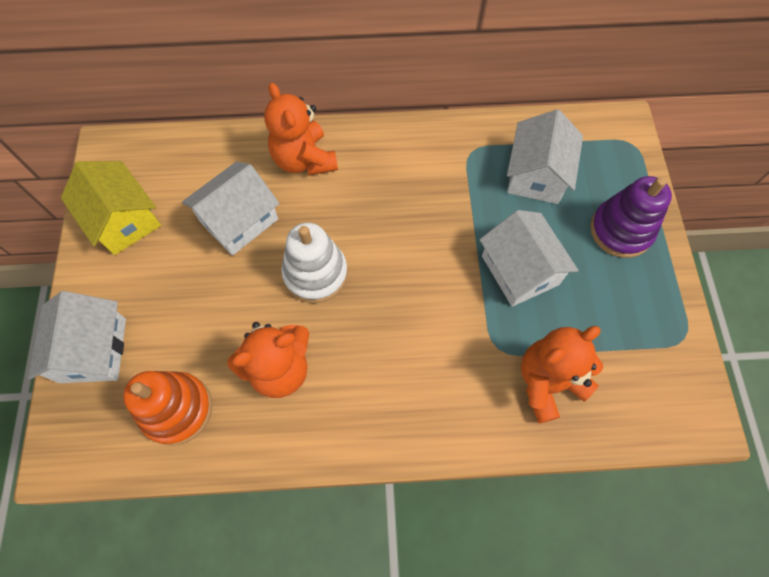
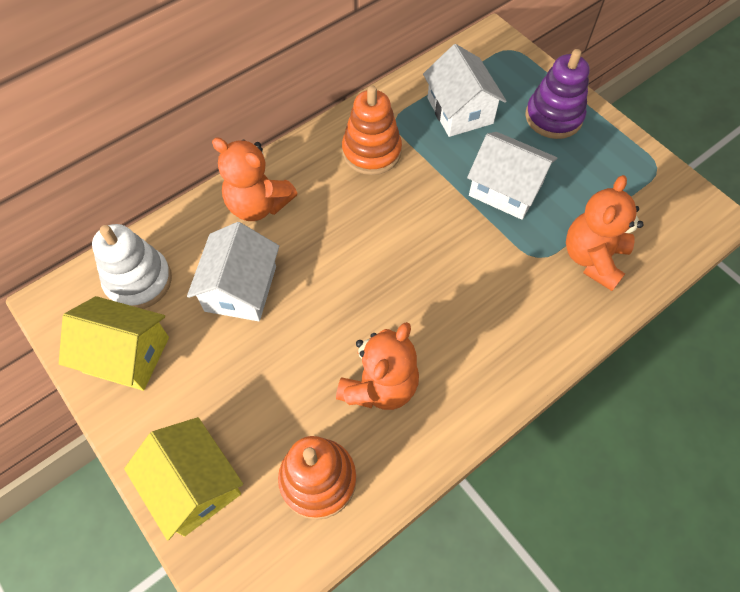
camera: 35 degrees left, 5 degrees down
(93, 350) = (194, 485): white house -> yellow house
(315, 273) = (346, 290): white stacking toy -> white stacking toy (139, 281)
(429, 168) = (371, 151): none -> orange stacking toy

